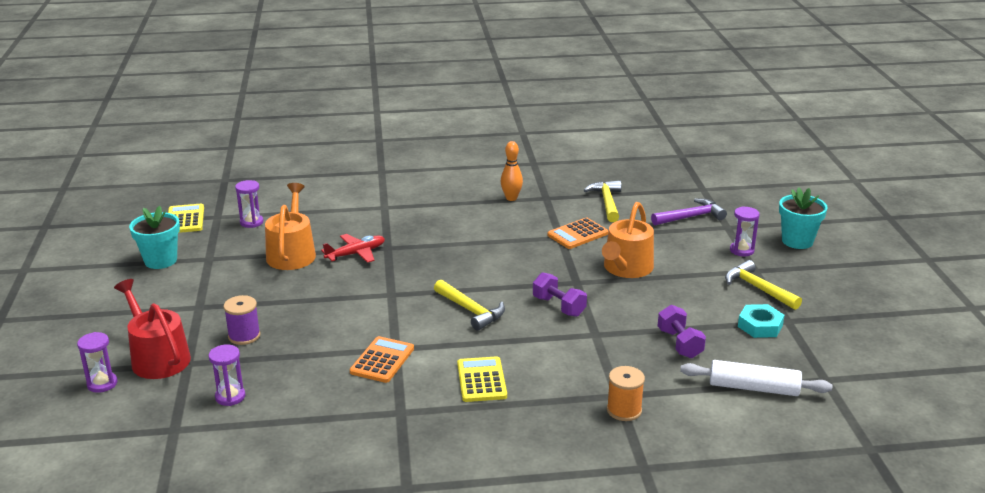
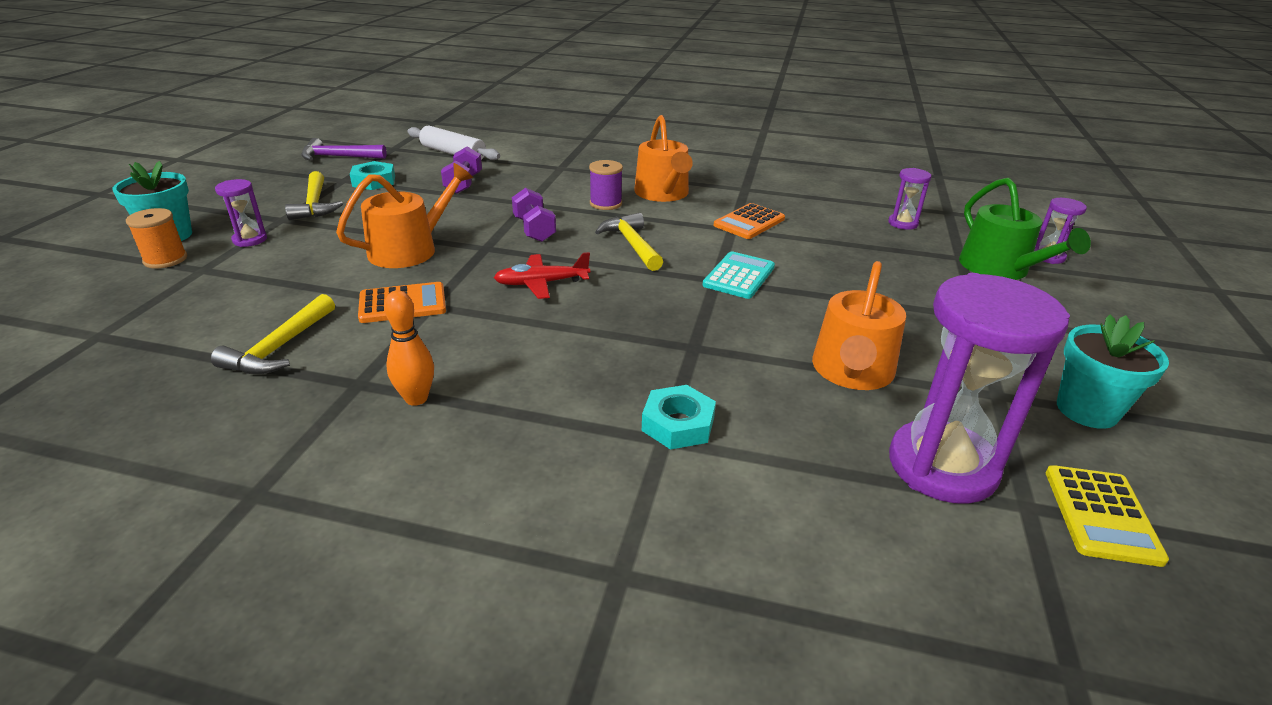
camera: 160 degrees left, 5 degrees up
(157, 357) = (1000, 269): red watering can -> green watering can
(244, 336) = (902, 270): purple spool -> purple spool (606, 203)
(251, 222) = (942, 466): purple hourglass -> purple hourglass, size x2.19
(356, 254) = (746, 347): red plane -> red plane (541, 283)
(375, 301) = (739, 276): none -> turquoise calculator
(380, 213) = (678, 424): none -> turquoise nut
(481, 380) = (663, 194): yellow calculator -> orange watering can
(624, 410) = (566, 160): orange spool -> orange spool (165, 259)
(691, 217) = (215, 293): purple hammer -> purple hammer (338, 157)

